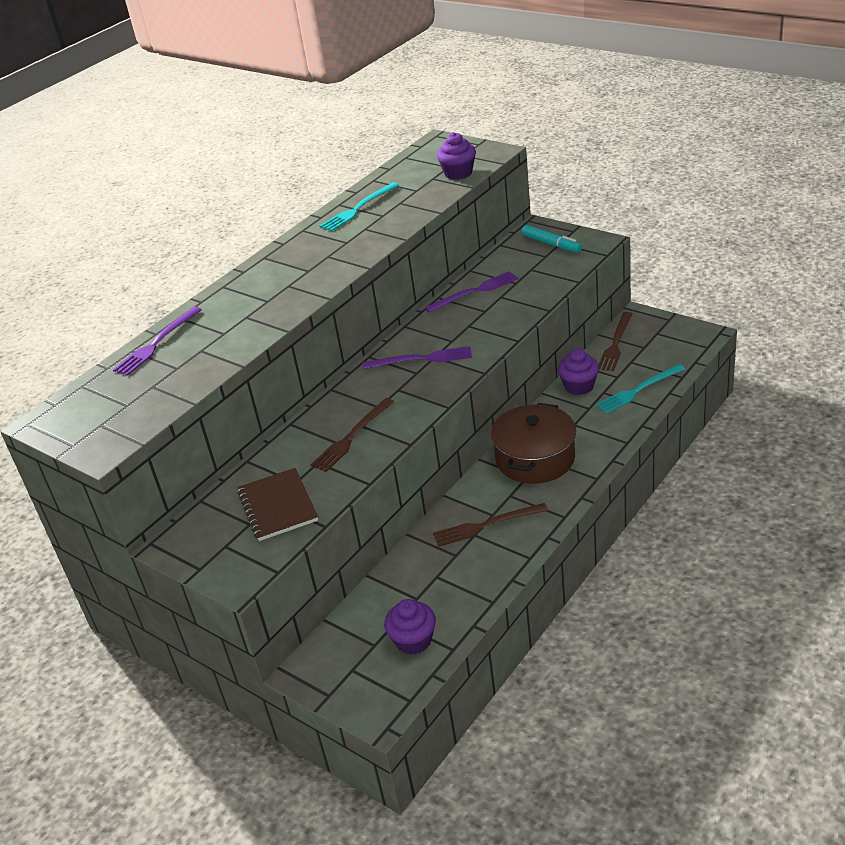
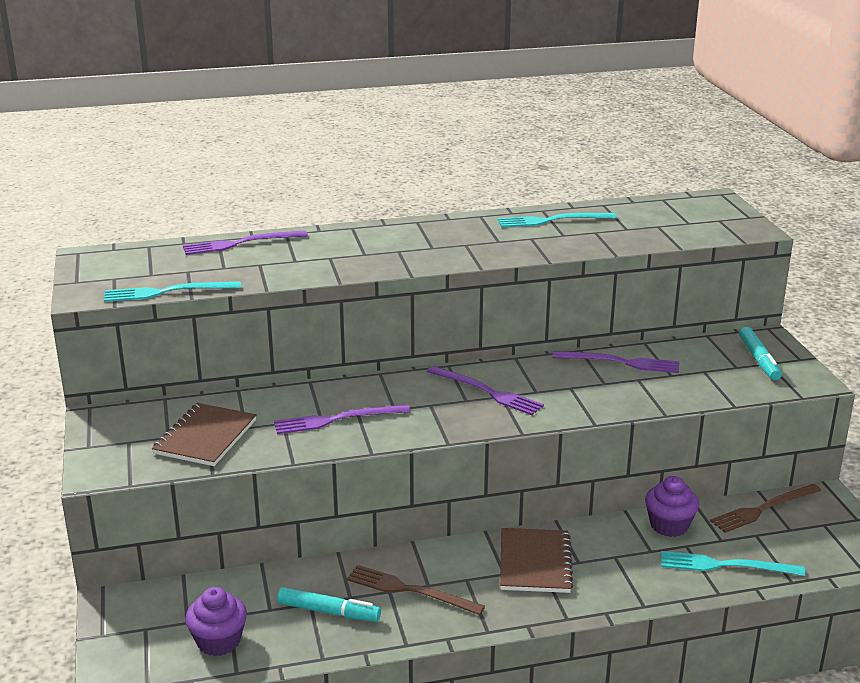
camera: 35 degrees right, 10 degrees down
(166, 410) = (167, 292): none -> turquoise fork
(352, 437) = (337, 420): brown fork -> purple fork
(456, 573) = (328, 612): none -> turquoise marker
(458, 173) = (688, 232): purple cupcake -> none
(535, 458) = (535, 563): brown pot -> brown notebook

